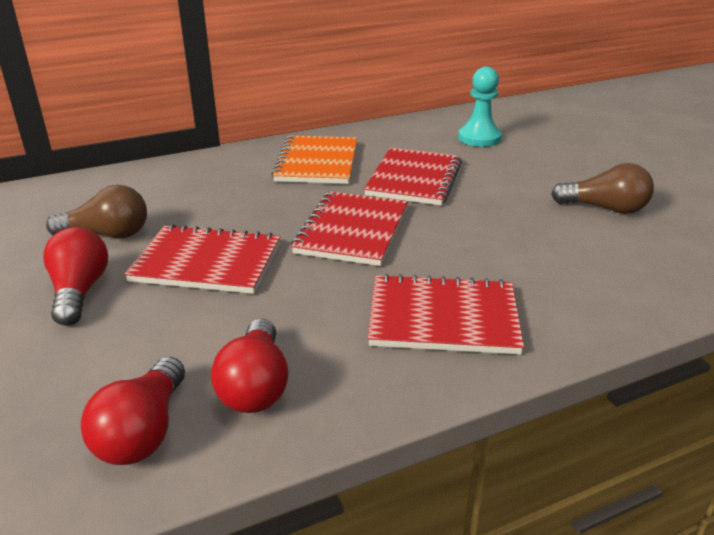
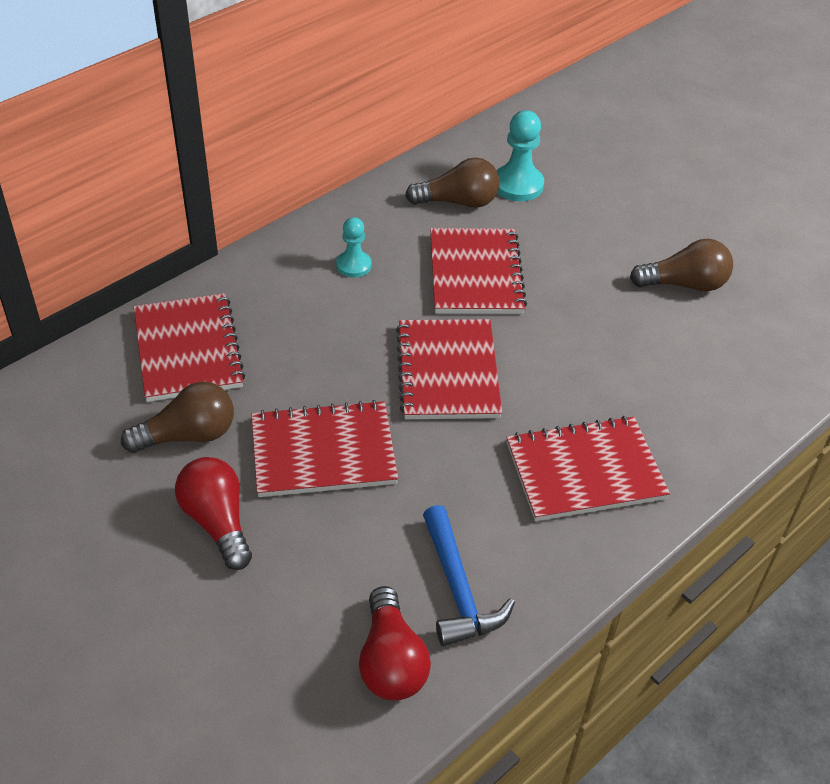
camera: 20 degrees left, 15 degrees up
(153, 188) = (188, 350): none -> red notebook
(255, 385) = (458, 589): red light bulb -> blue hammer
(317, 162) = (354, 265): orange notebook -> turquoise pawn
(424, 141) = (458, 202): none -> brown light bulb

